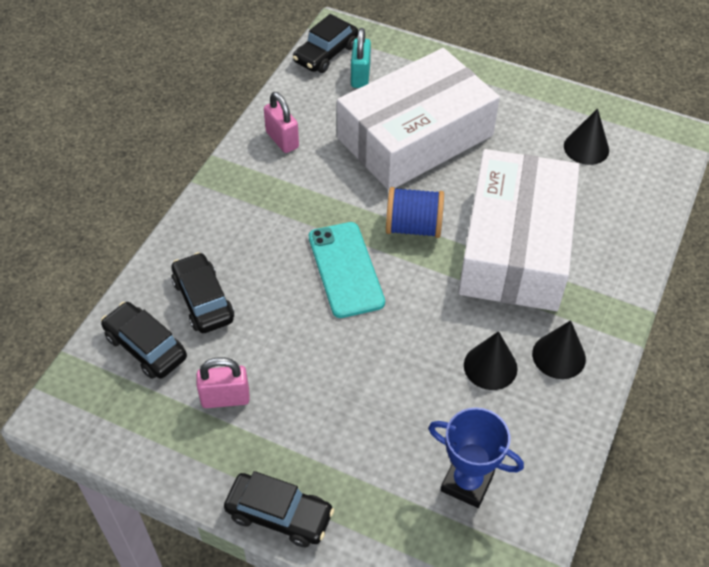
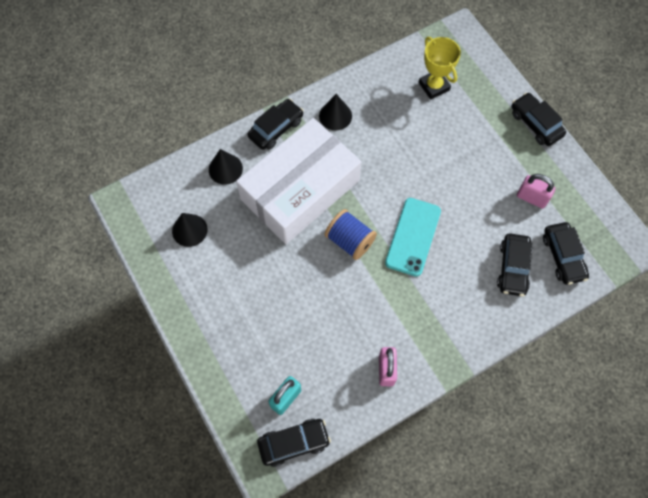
camera: 145 degrees left, 15 degrees up
(415, 137) = (292, 312): white box -> none
(467, 482) = (434, 86): blue trophy -> yellow trophy
(490, 366) = (376, 131): black cone -> black cone (225, 169)
(611, 296) = (276, 128): none -> black car

